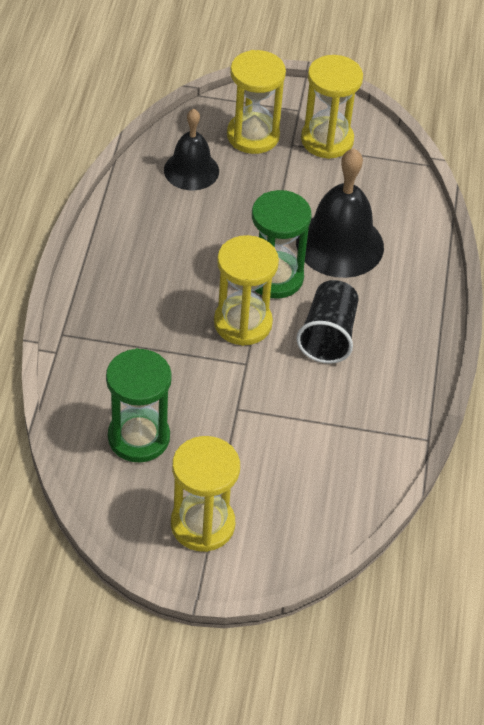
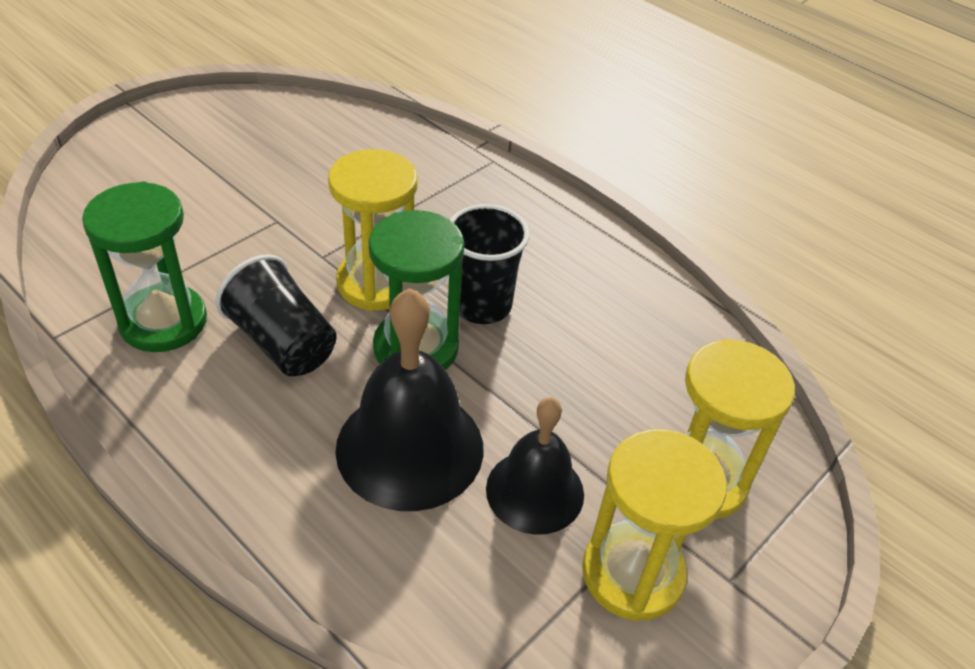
camera: 125 degrees right, 5 degrees down
(138, 437) = (320, 148): green hourglass -> green hourglass (163, 322)
(191, 170) = (667, 373): black bell -> black bell (535, 491)
(202, 524) = (188, 139): yellow hourglass -> none
(214, 266) = (482, 305): none -> black cup

